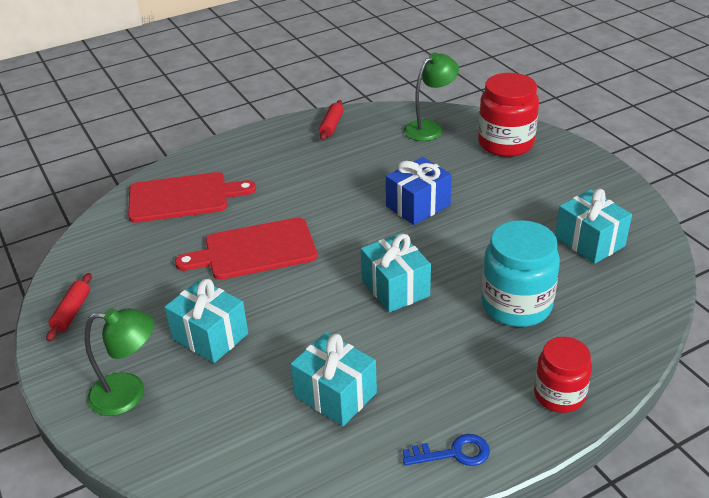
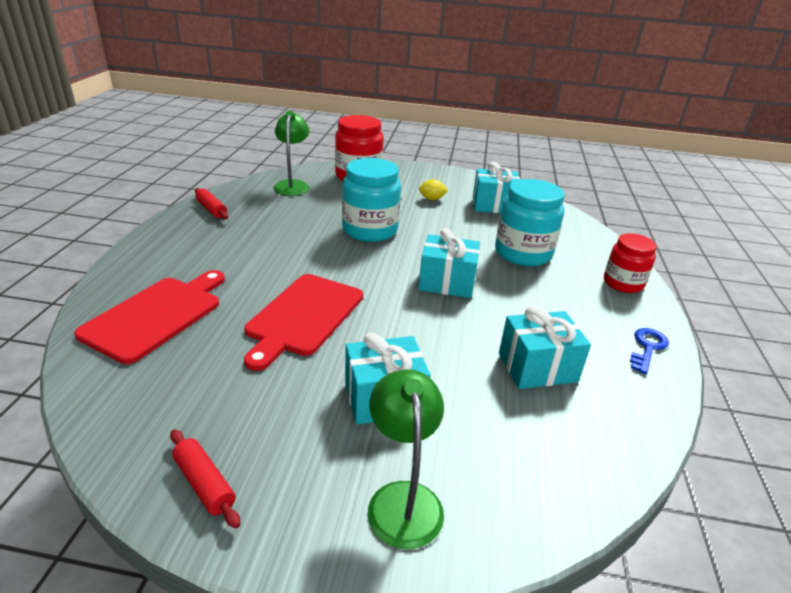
camera: 55 degrees left, 5 degrees down
(129, 394) = (403, 499): green lamp -> green lamp turned 45 degrees counterclockwise
(418, 206) = (370, 230): blue gift -> turquoise jar
(535, 202) = (432, 199): none -> yellow lemon

